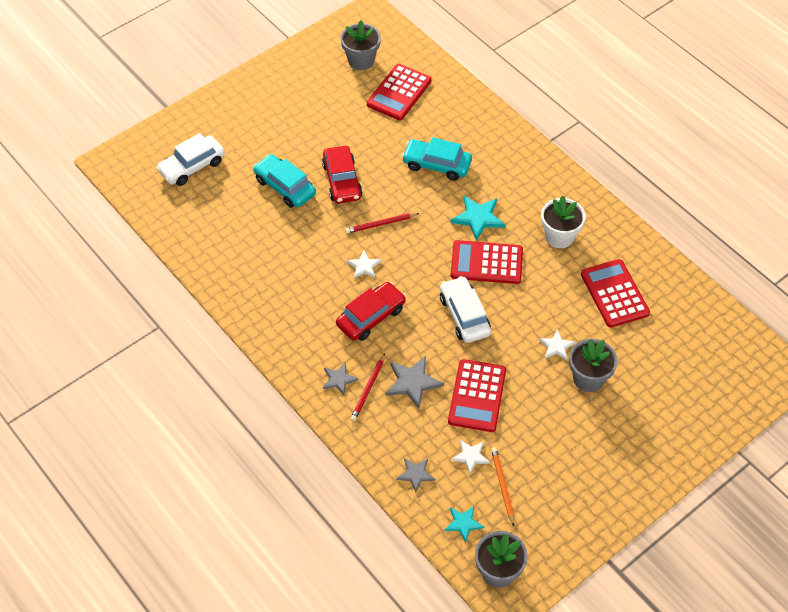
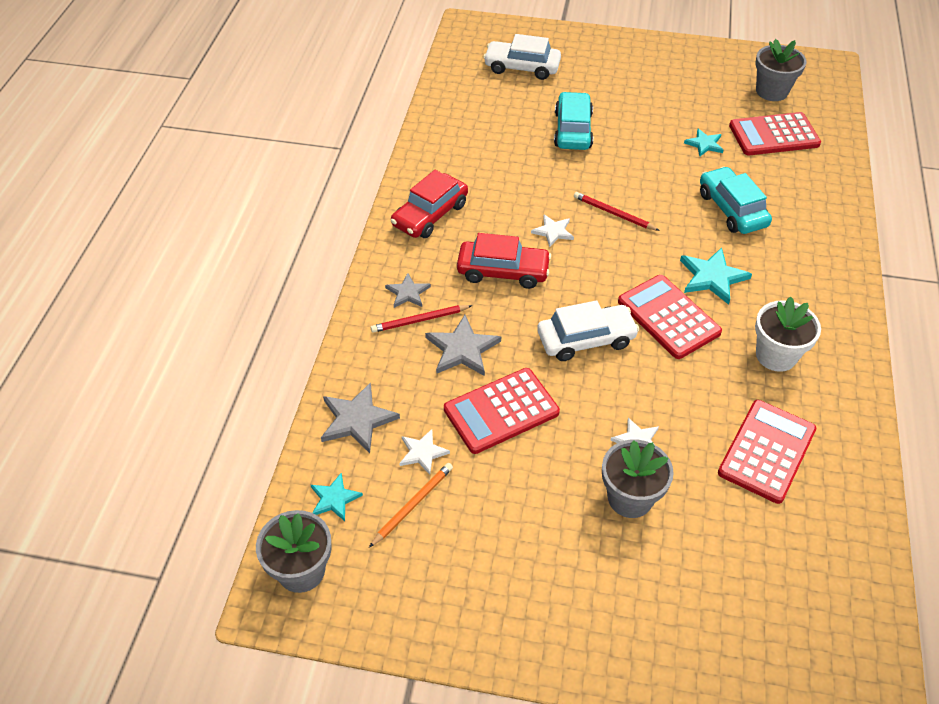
camera: 50 degrees right, 5 degrees down
(342, 181) = (627, 160): red car -> red car (430, 215)
(370, 132) = (704, 144): none -> turquoise star
(415, 474) = (357, 419): grey star -> grey star, size x1.60
(464, 315) = (586, 339): white car -> white car turned 45 degrees clockwise

